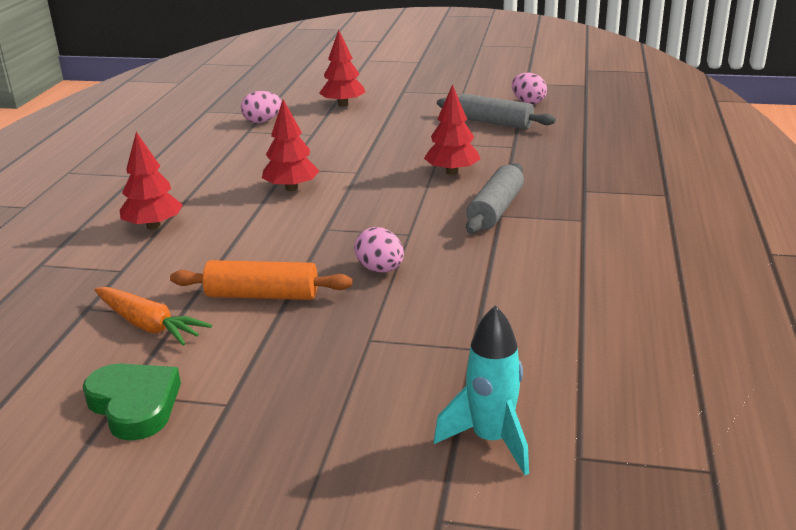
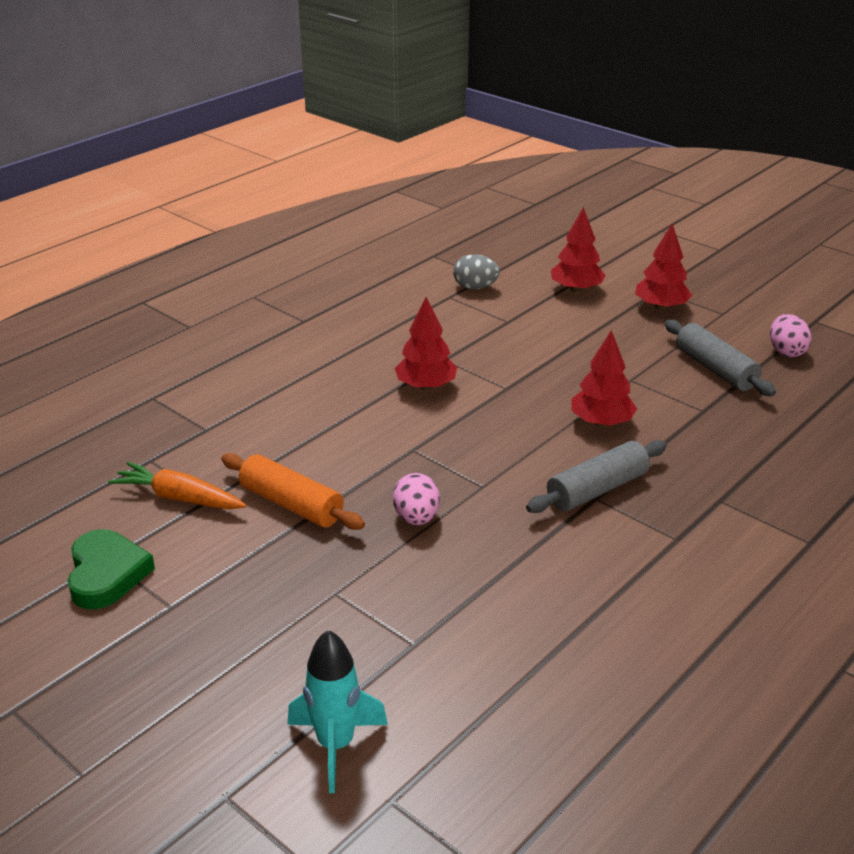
camera: 30 degrees right, 5 degrees up
(148, 325) = (179, 498): orange carrot -> orange carrot turned 135 degrees clockwise
(153, 226) = (270, 388): red tree -> red tree (661, 307)
(262, 121) = (475, 287): pink egg -> grey egg

